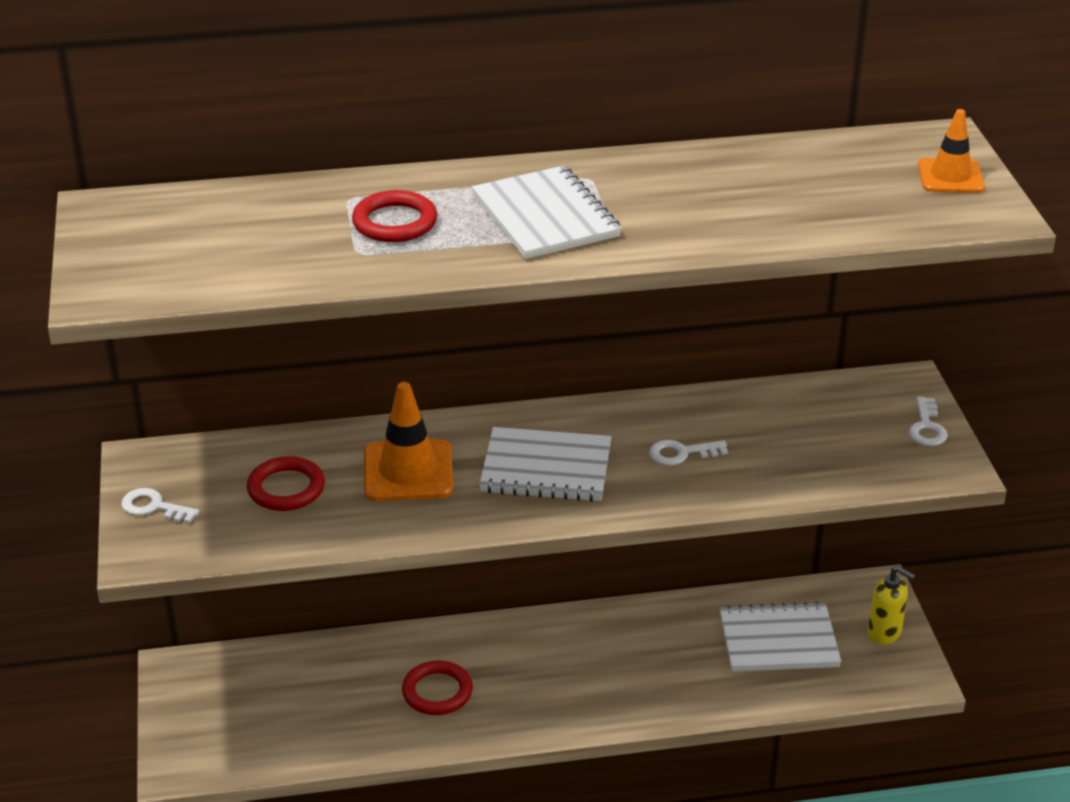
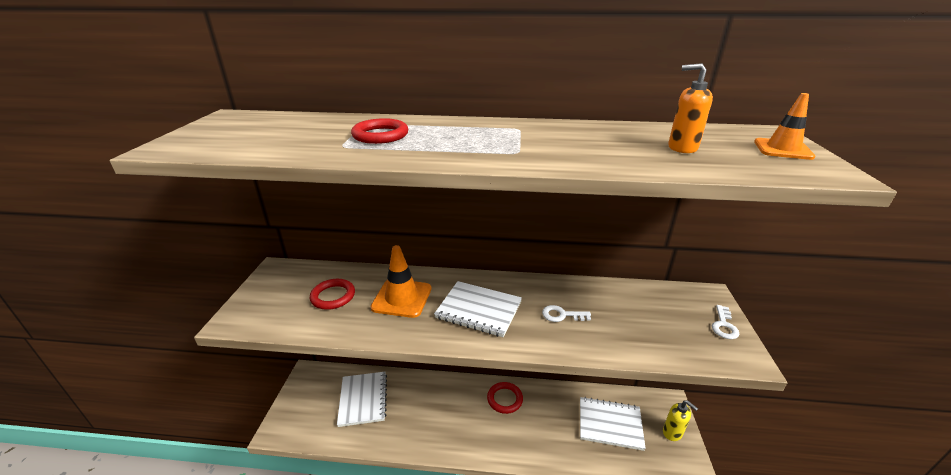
camera: 15 degrees right, 5 degrees down
(154, 507) = (261, 294): white key -> none
(437, 692) = (421, 415): red ring -> red ring (505, 399)
(545, 216) = (478, 141): white notebook -> white notebook (363, 399)
(823, 191) = (682, 148): none -> orange soap dispenser

